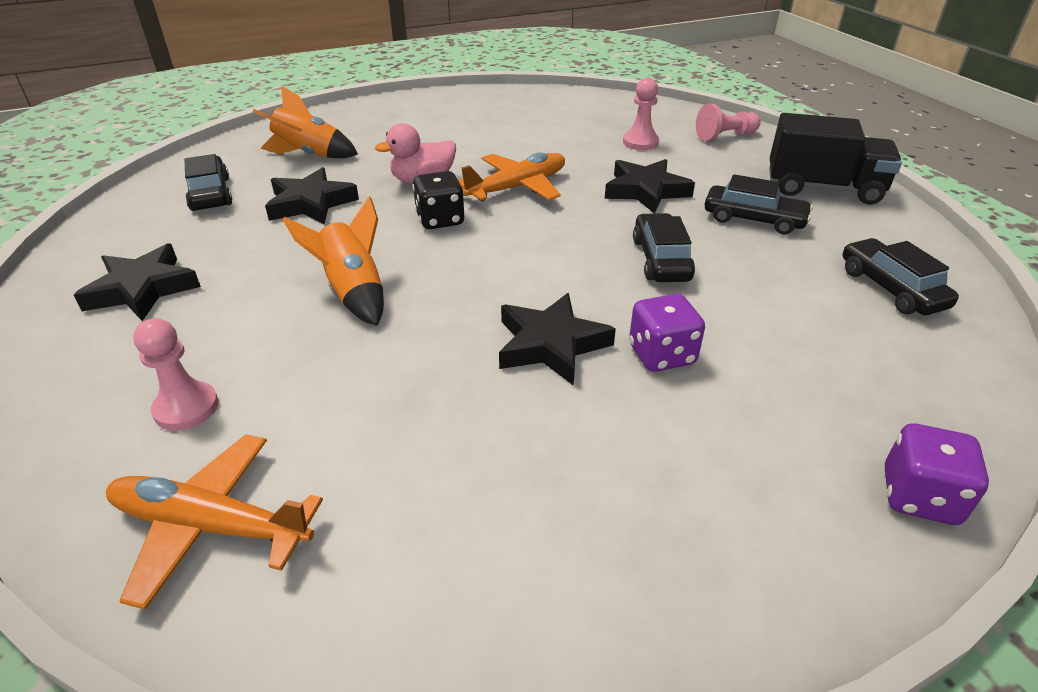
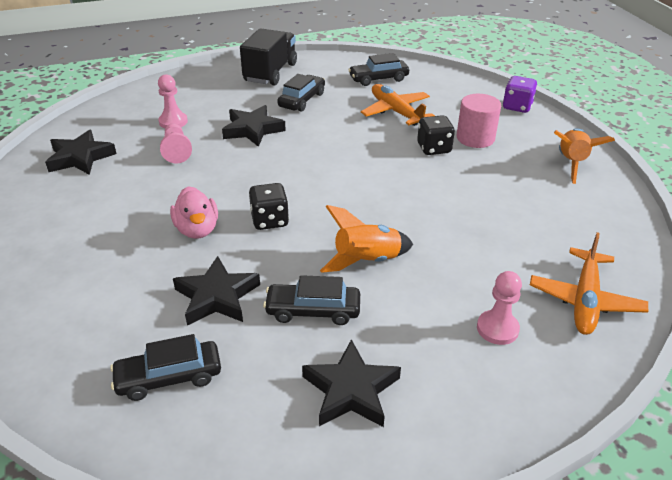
camera: 85 degrees left, 0 degrees up
(309, 155) = (101, 309): orange rocket -> orange rocket (571, 163)
(517, 187) = (228, 182): orange plane -> orange plane (396, 112)
(551, 344) = (426, 181): black star -> black star (80, 157)
(661, 259) = (342, 136): black car -> black car (313, 310)
(661, 355) = (434, 148): purple dice -> black dice
(725, 136) = (180, 89): pink pawn -> pink pawn (176, 151)
(725, 412) = (475, 138): none -> pink cylinder

